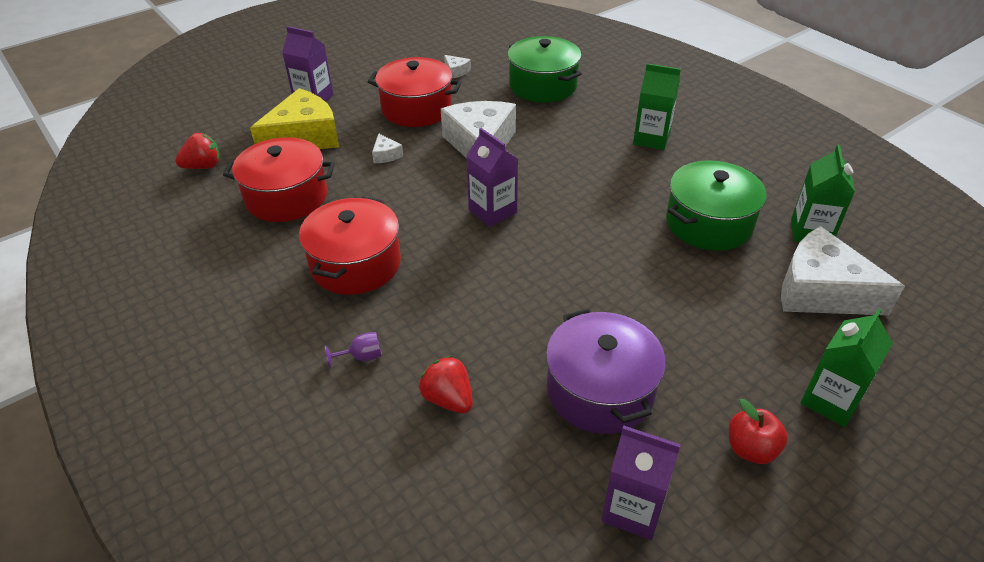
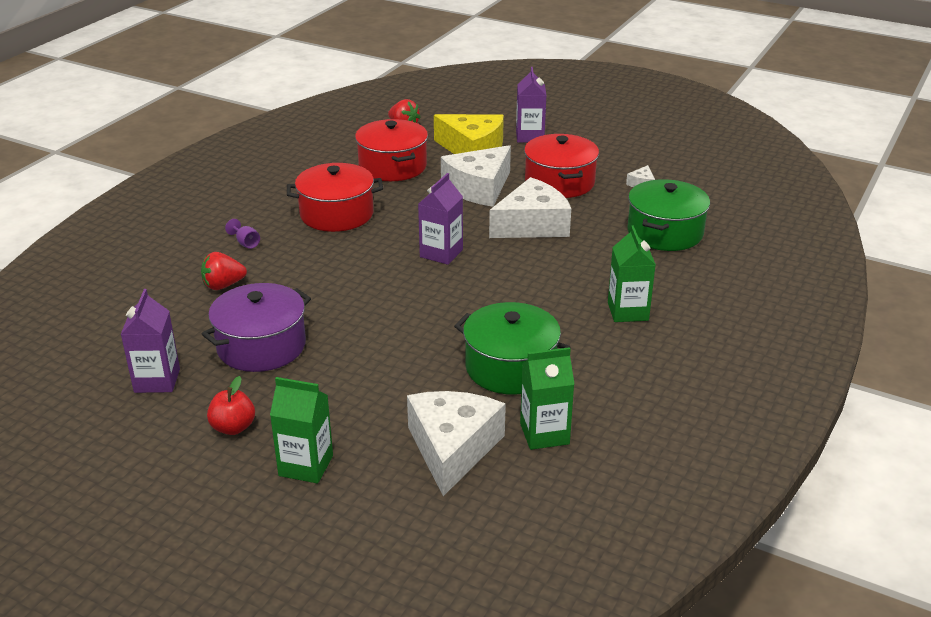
camera: 65 degrees right, 10 degrees down
(386, 155) = (479, 188): white cheese -> white cheese, size x2.46
(448, 399) = (223, 285): red strawberry -> red strawberry turned 135 degrees counterclockwise

